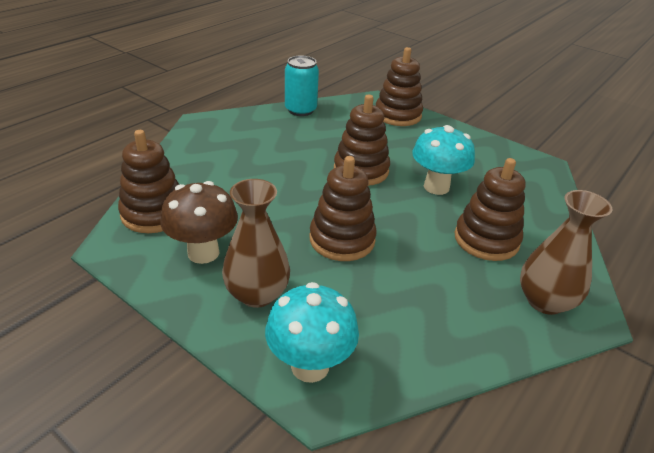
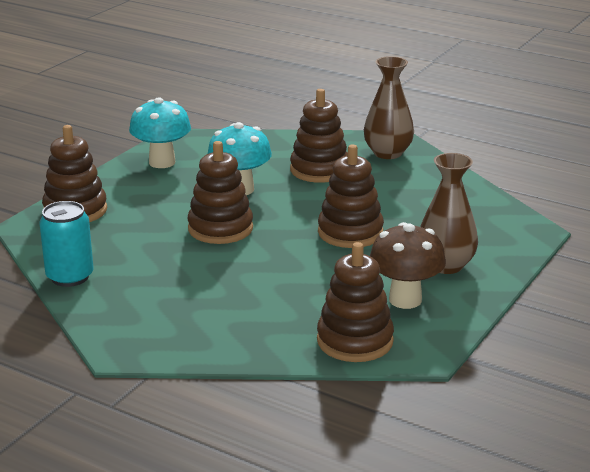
camera: 95 degrees left, 10 degrees down
(310, 366) = (507, 236): turquoise mushroom -> turquoise mushroom (162, 162)

